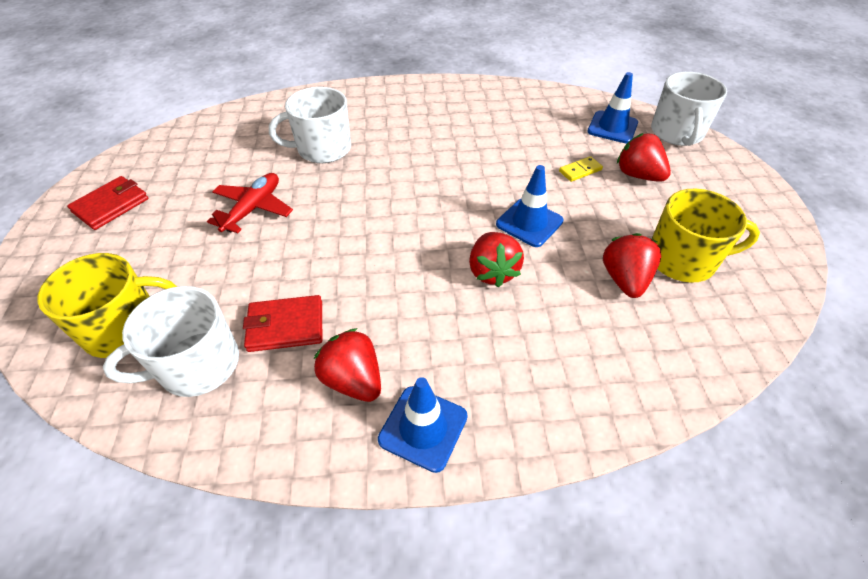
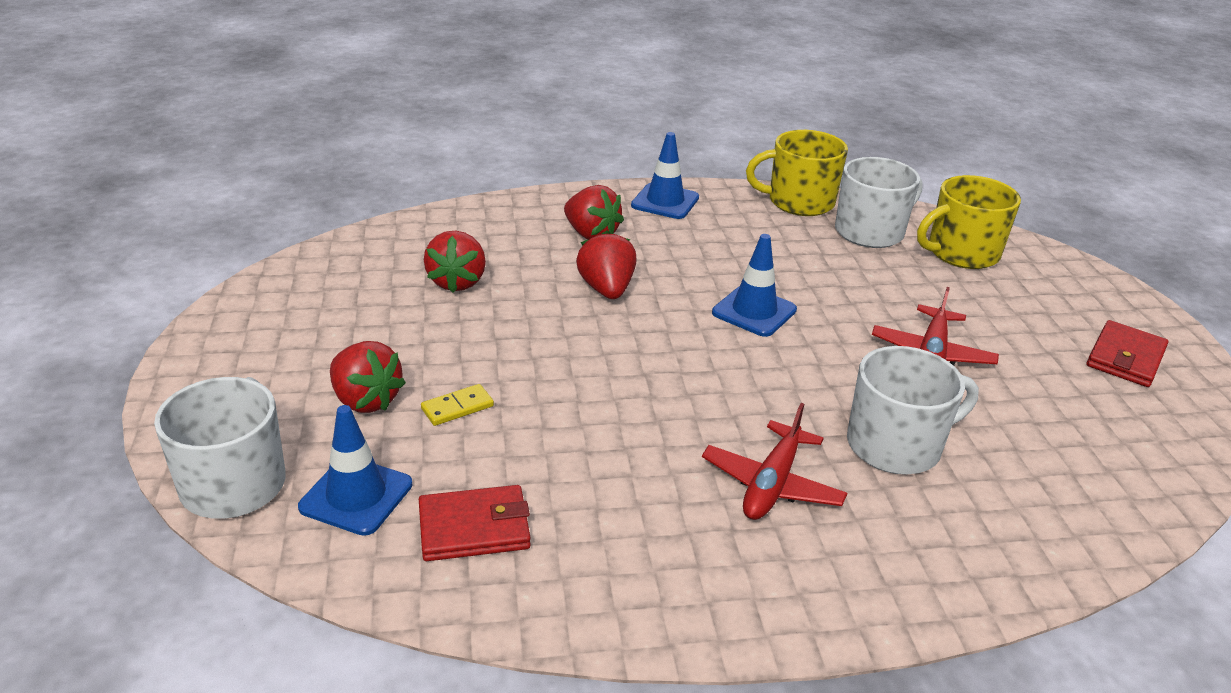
camera: 175 degrees right, 15 degrees down
(286, 326) = (810, 252): red wallet -> red wallet (474, 527)
(353, 380) = (730, 223): red strawberry -> red strawberry (591, 234)
(401, 131) = (772, 484): none -> red plane
(529, 222) = (555, 336): blue traffic cone -> blue traffic cone (754, 311)
(682, 259) = (376, 298): yellow mug -> yellow mug (799, 202)

